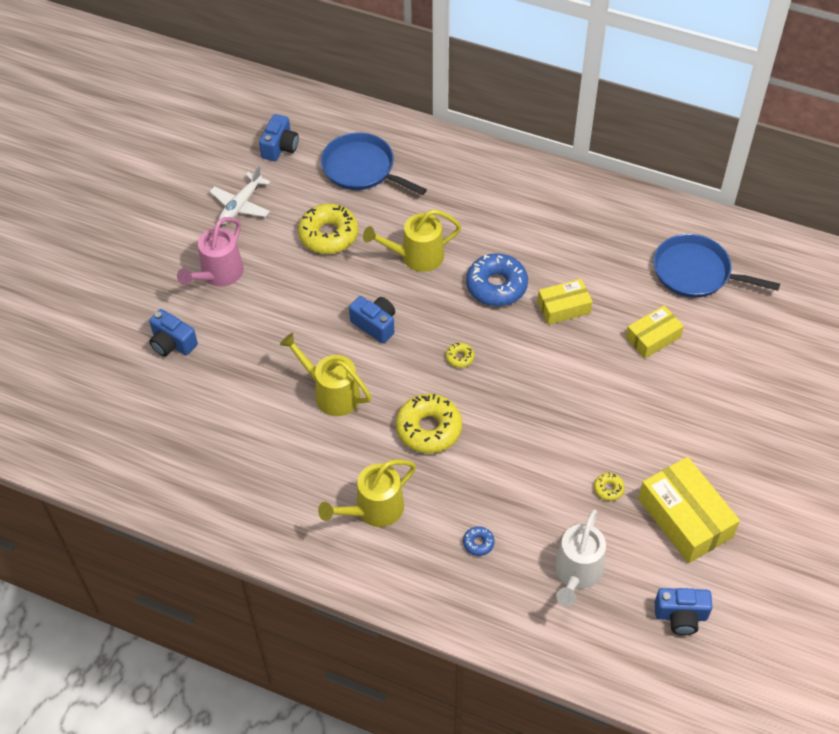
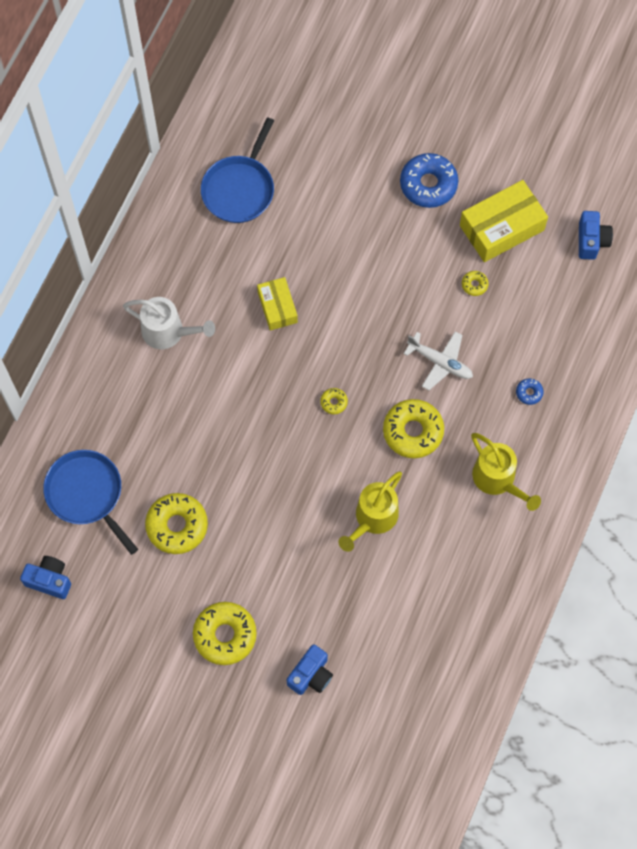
camera: 90 degrees left, 15 degrees up
(218, 275) = (225, 635): pink watering can -> yellow donut
(241, 205) = (131, 618): white plane -> white plane (440, 362)
(361, 168) = (87, 494): blue pan -> blue pan turned 105 degrees clockwise
(375, 325) = (293, 479): blue camera -> none
(416, 257) = (209, 440): yellow watering can -> none
(496, 286) = (249, 366): blue donut -> blue donut (428, 184)
(576, 574) = (556, 316): white watering can -> white watering can (169, 332)
(653, 337) = (314, 233): yellow box -> none

